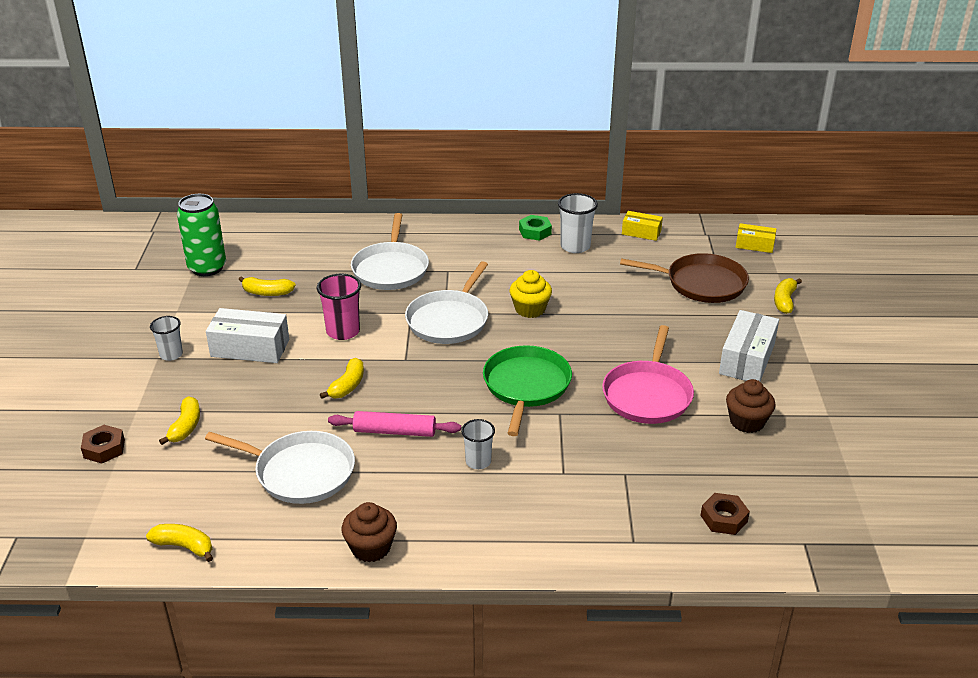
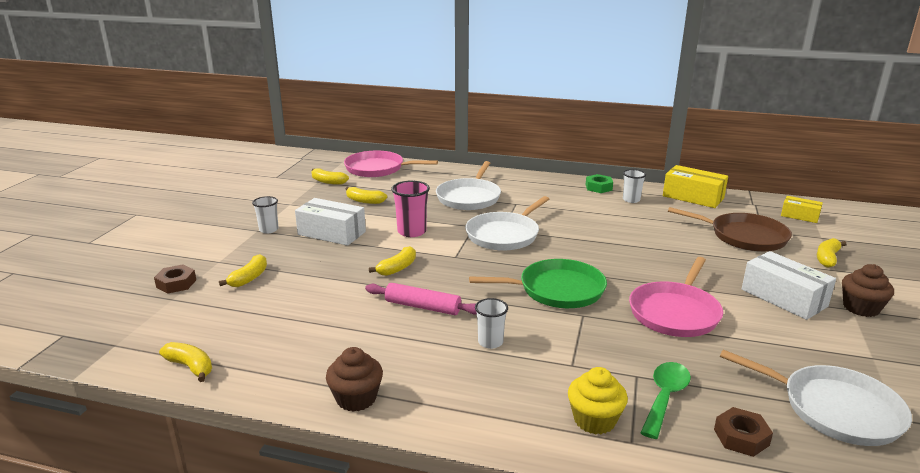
camera: 15 degrees right, 10 degrees down
(207, 268) = (328, 182): green can -> yellow banana
(260, 237) = (377, 169): none -> pink pan
(300, 472) = (324, 325): white pan -> white pan (834, 409)
(526, 386) = (557, 290): green pan -> green pan turned 60 degrees clockwise
(530, 309) = (578, 236): yellow cupcake -> yellow cupcake (594, 420)
(575, 246) = (631, 200): white cup -> white cup, size x0.66
(641, 232) = (693, 197): yellow box -> yellow box, size x1.68
(654, 491) = (665, 397): none -> green spoon
(747, 359) = (783, 298): white box -> white box turned 75 degrees counterclockwise
(747, 422) = (778, 350): brown cupcake -> brown cupcake (861, 308)

